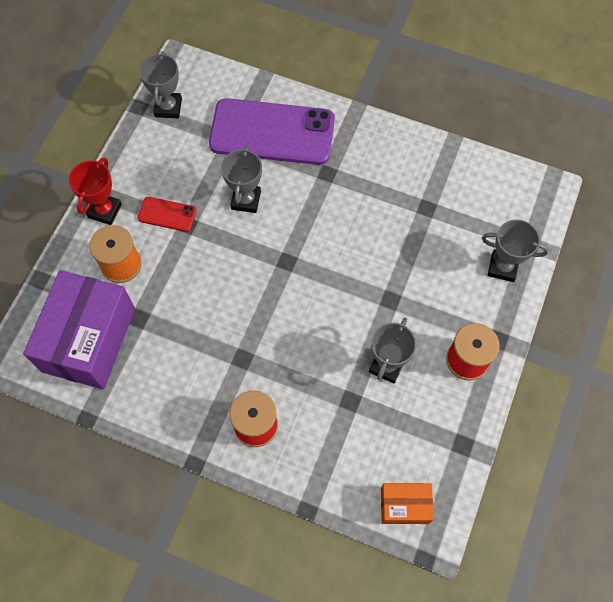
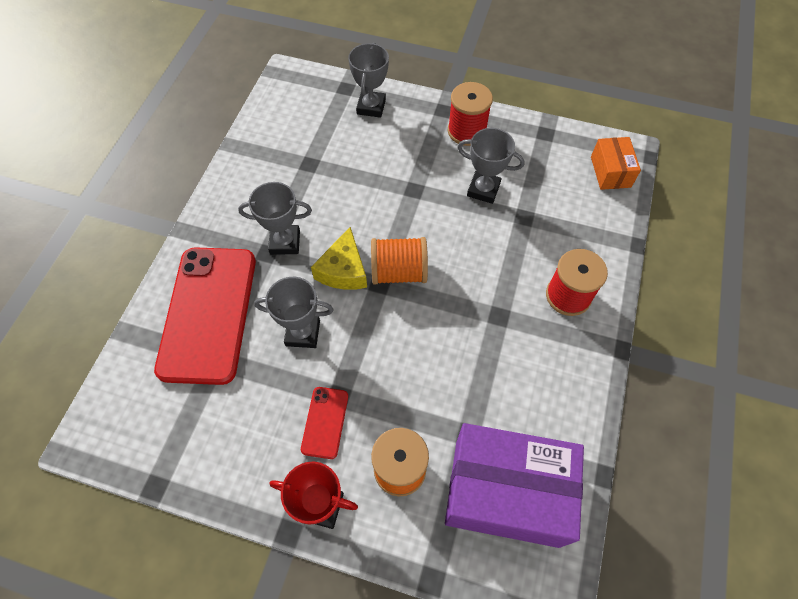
camera: 95 degrees left, 5 degrees down
(168, 107) = (159, 445): grey trophy -> grey trophy (285, 242)
(272, 132) = (208, 314): purple phone -> red phone
(297, 278) = (399, 272): none -> orange spool
(303, 233) = (343, 270): none -> yellow cheese

